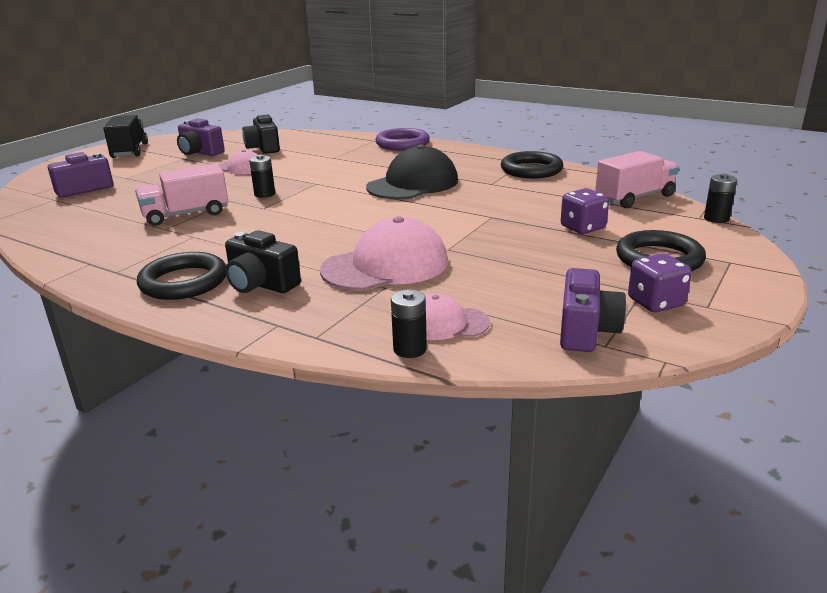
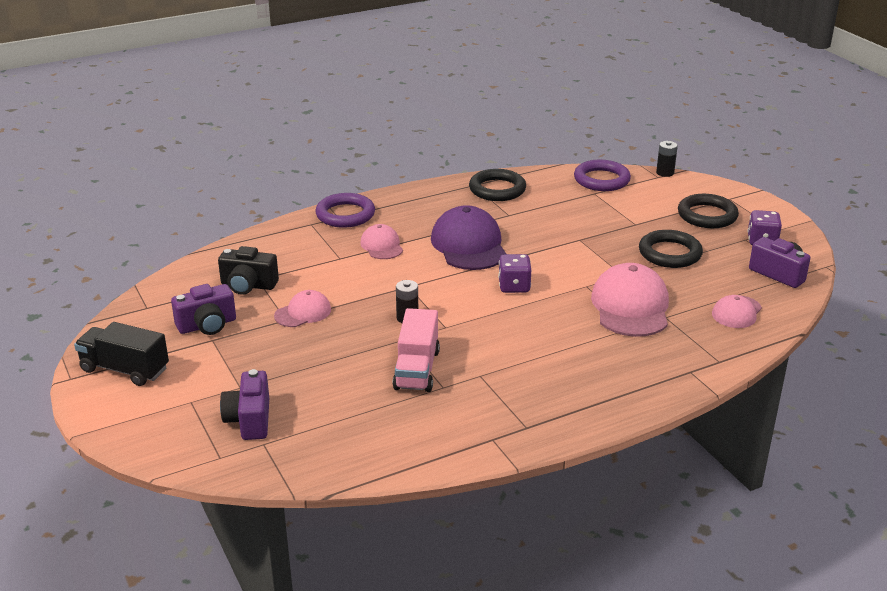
camera: 60 degrees left, 5 degrees up
(184, 282) = (581, 397): black ring -> black ring (670, 253)
(261, 284) = (617, 364): black camera -> none
(370, 162) = (381, 246): none -> pink cap
(410, 349) = (760, 334): black battery -> none
(413, 184) = (469, 245): black cap -> purple cap
(582, 228) = (635, 217): purple dice -> purple dice (514, 286)
(635, 198) = (601, 180): pink truck -> purple ring

